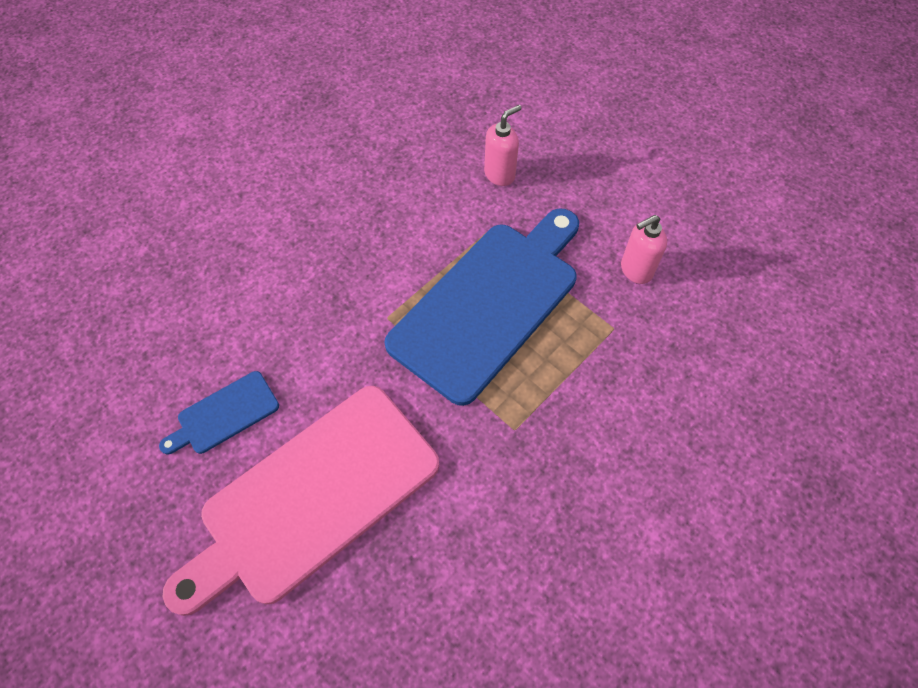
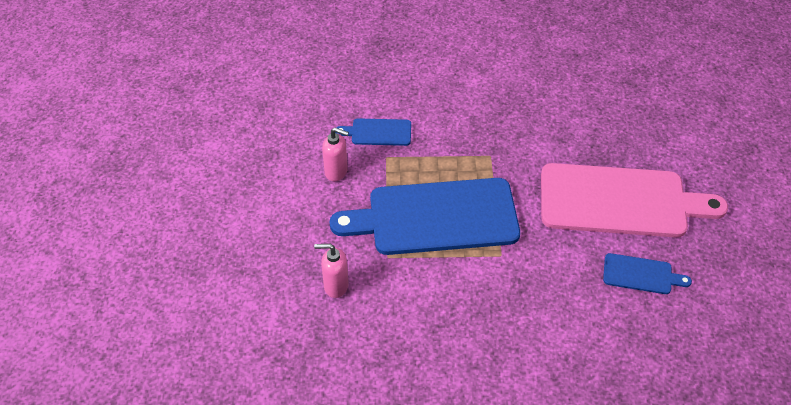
camera: 135 degrees left, 10 degrees down
(658, 350) = (378, 132): none -> blue cutting board

